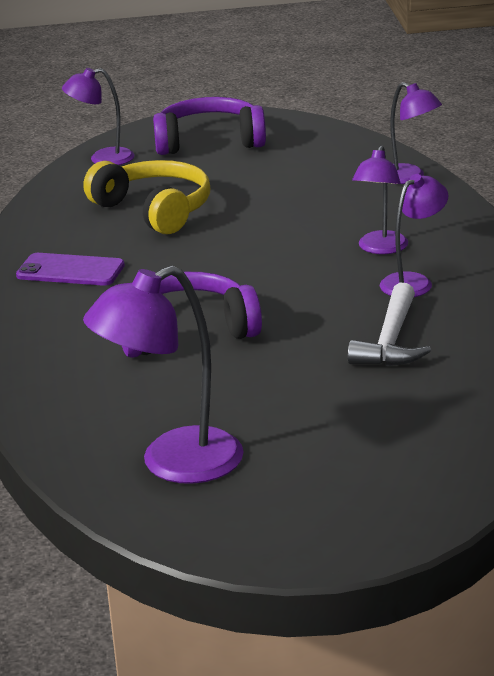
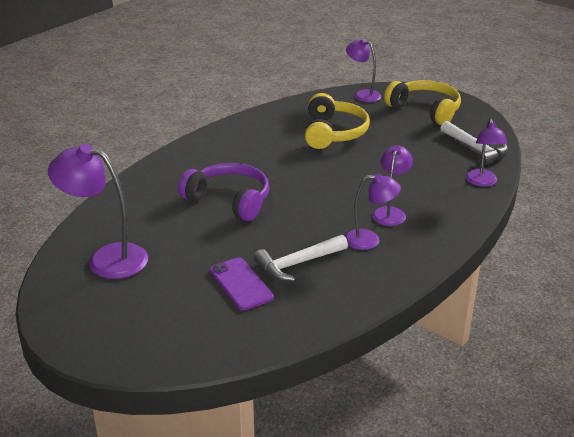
camera: 45 degrees right, 5 degrees up
(70, 270) = (246, 143): purple phone -> purple phone (241, 284)
(209, 141) = (425, 110): purple headphones -> yellow headphones
(339, 152) = (475, 149): none -> white hammer
(380, 248) = (390, 212): purple lamp -> purple lamp turned 135 degrees clockwise

